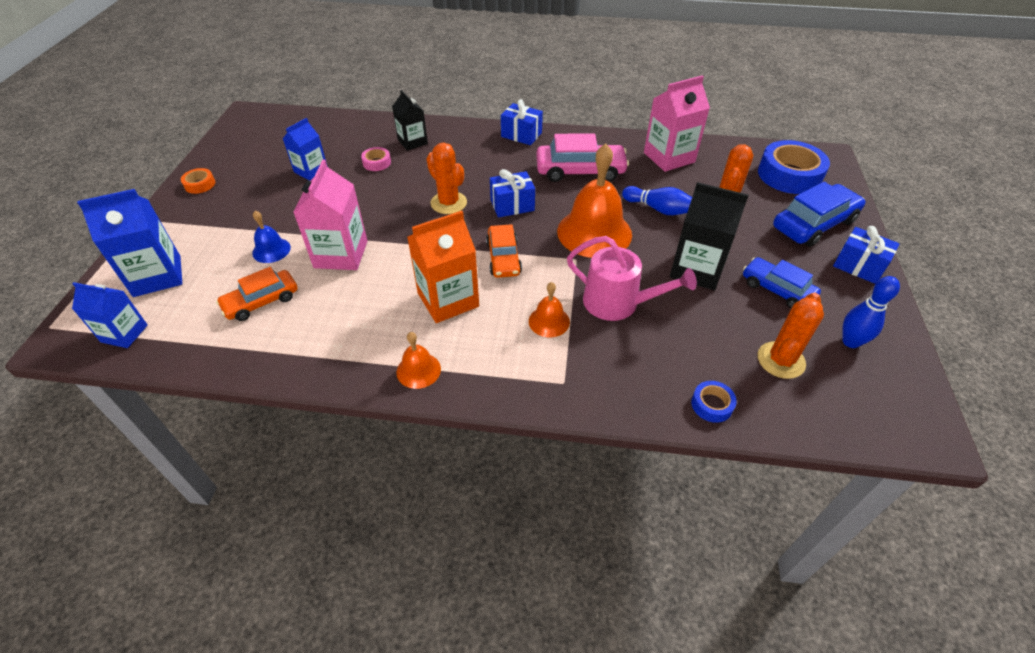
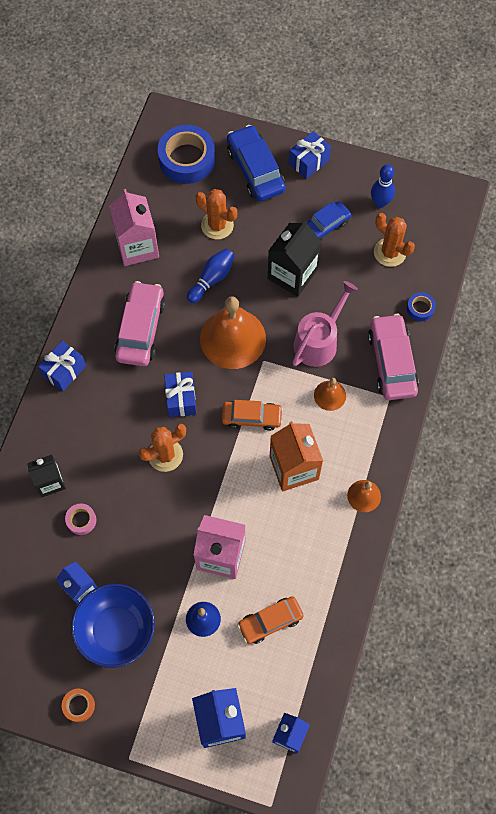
camera: 80 degrees left, 20 degrees up
(261, 301) = (270, 621): orange car -> orange car turned 90 degrees clockwise
(268, 196) = (116, 630): none -> blue bowl
(616, 380) = (392, 362): none -> pink car

